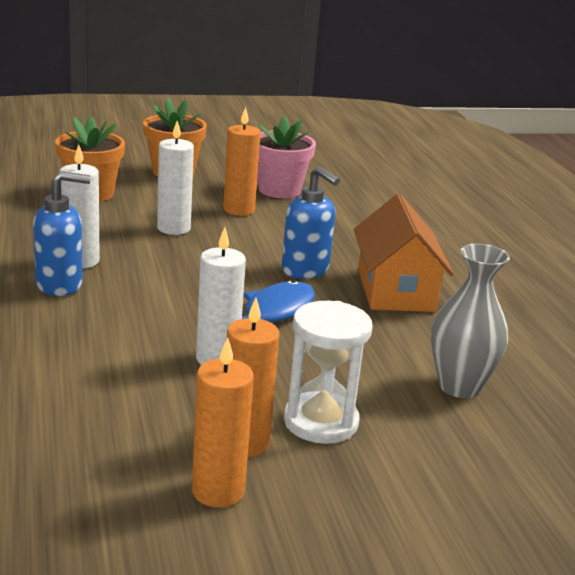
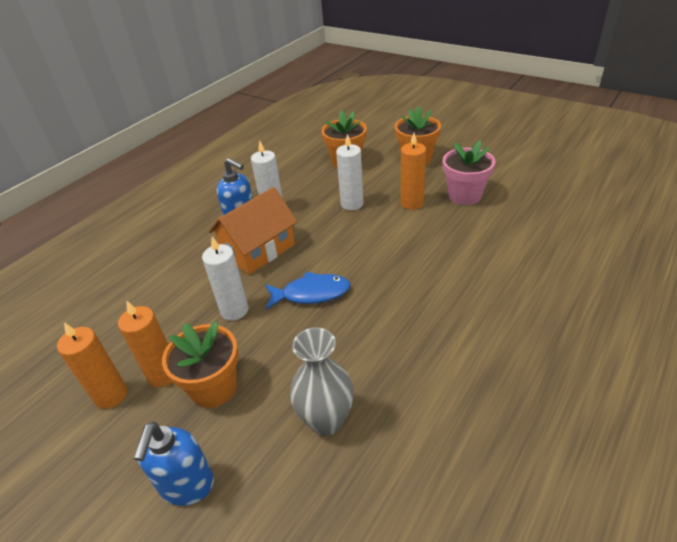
camera: 55 degrees right, 15 degrees up
(305, 270) = (379, 270): blue soap dispenser -> blue soap dispenser (187, 486)
(321, 422) = (214, 388): white hourglass -> orange flower pot
(395, 290) = (412, 316): orange house -> orange house (258, 250)

